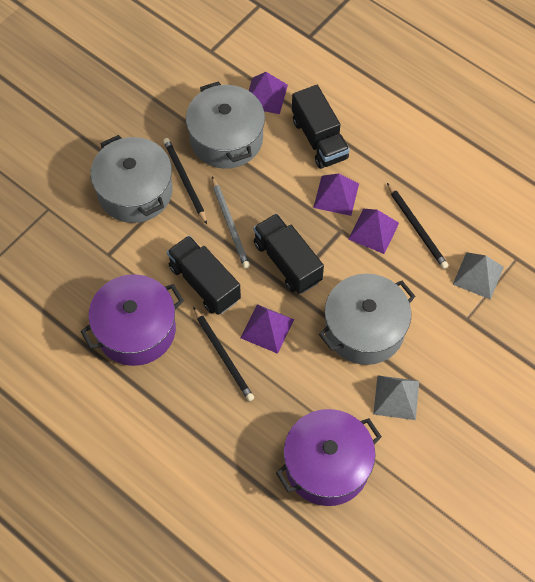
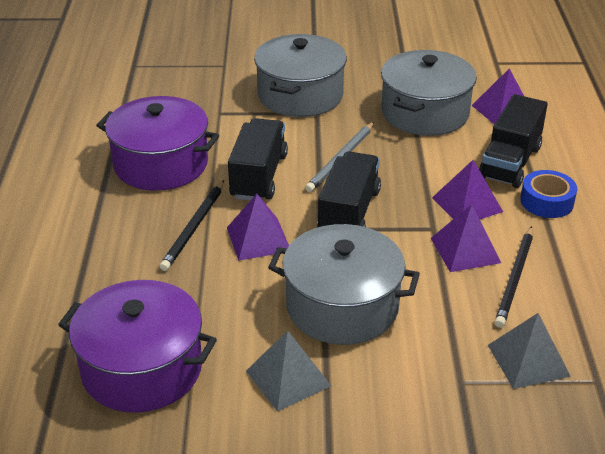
camera: 50 degrees right, 25 degrees down
(185, 180) = (349, 113): black pencil -> none
(370, 154) = (546, 201): none -> blue tape

